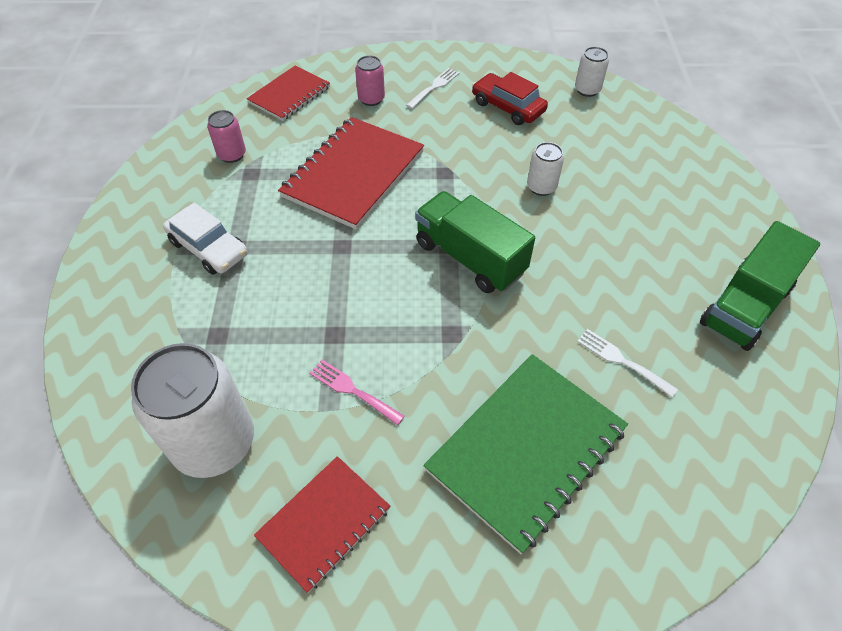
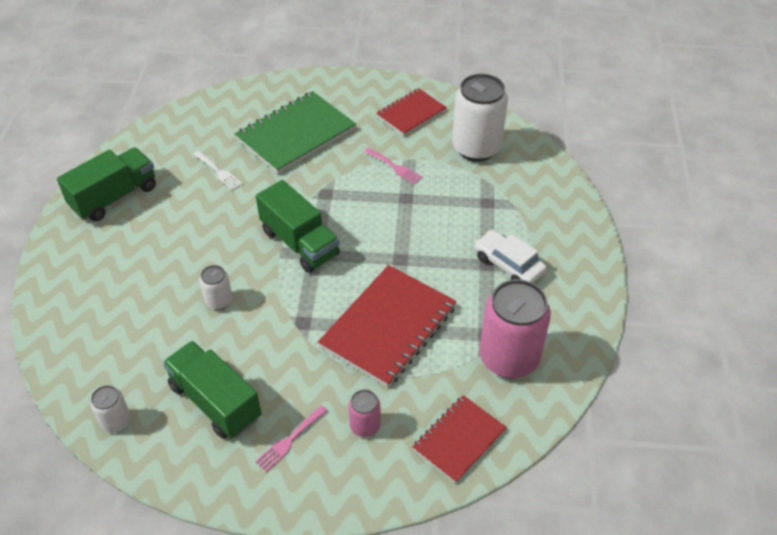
camera: 175 degrees left, 5 degrees down
(232, 155) = (509, 358): pink can -> pink can, size x2.09
(434, 87) = (290, 440): white fork -> pink fork
(508, 107) = (215, 402): red car -> green truck

